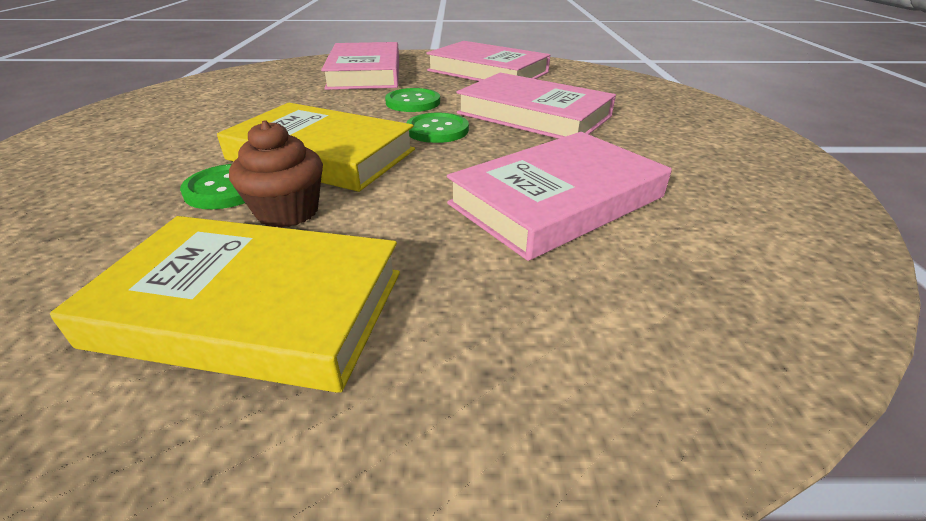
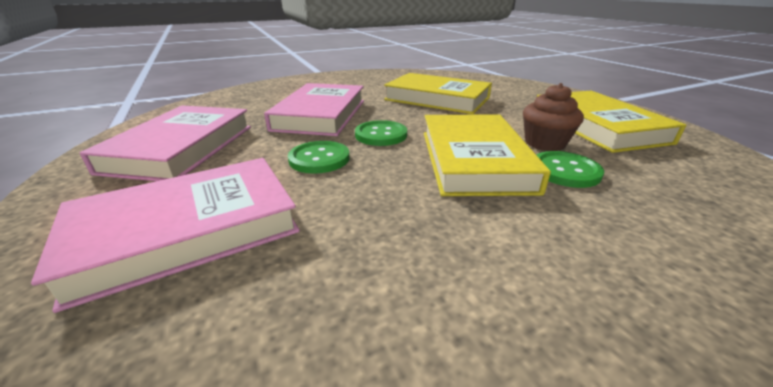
camera: 115 degrees left, 5 degrees down
(557, 200) = (437, 99): pink book -> yellow book

